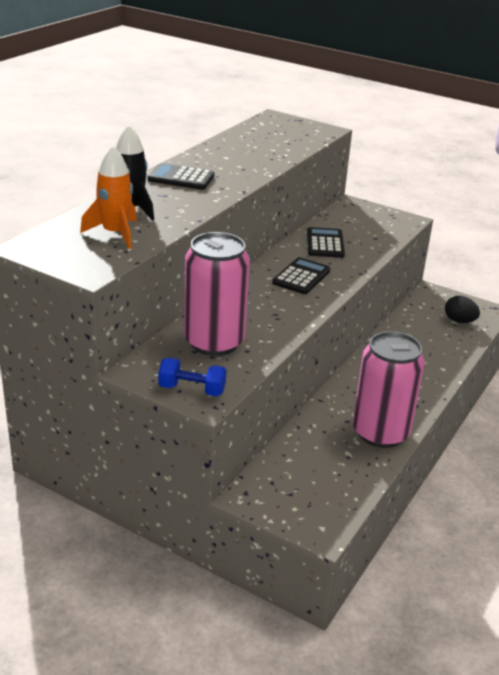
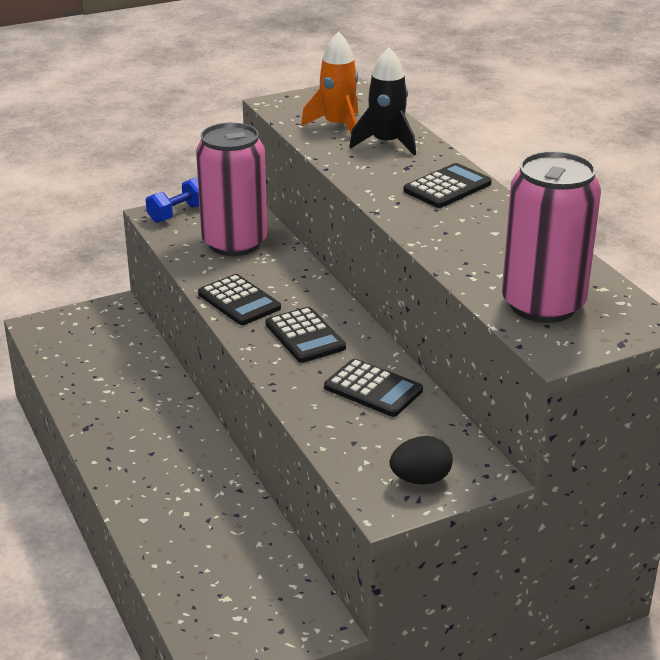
camera: 125 degrees right, 0 degrees up
(291, 312) = (239, 301): none -> black calculator
(380, 433) = (100, 411): pink can -> pink can (543, 305)
(459, 321) = (221, 605): black egg -> black egg (420, 479)

